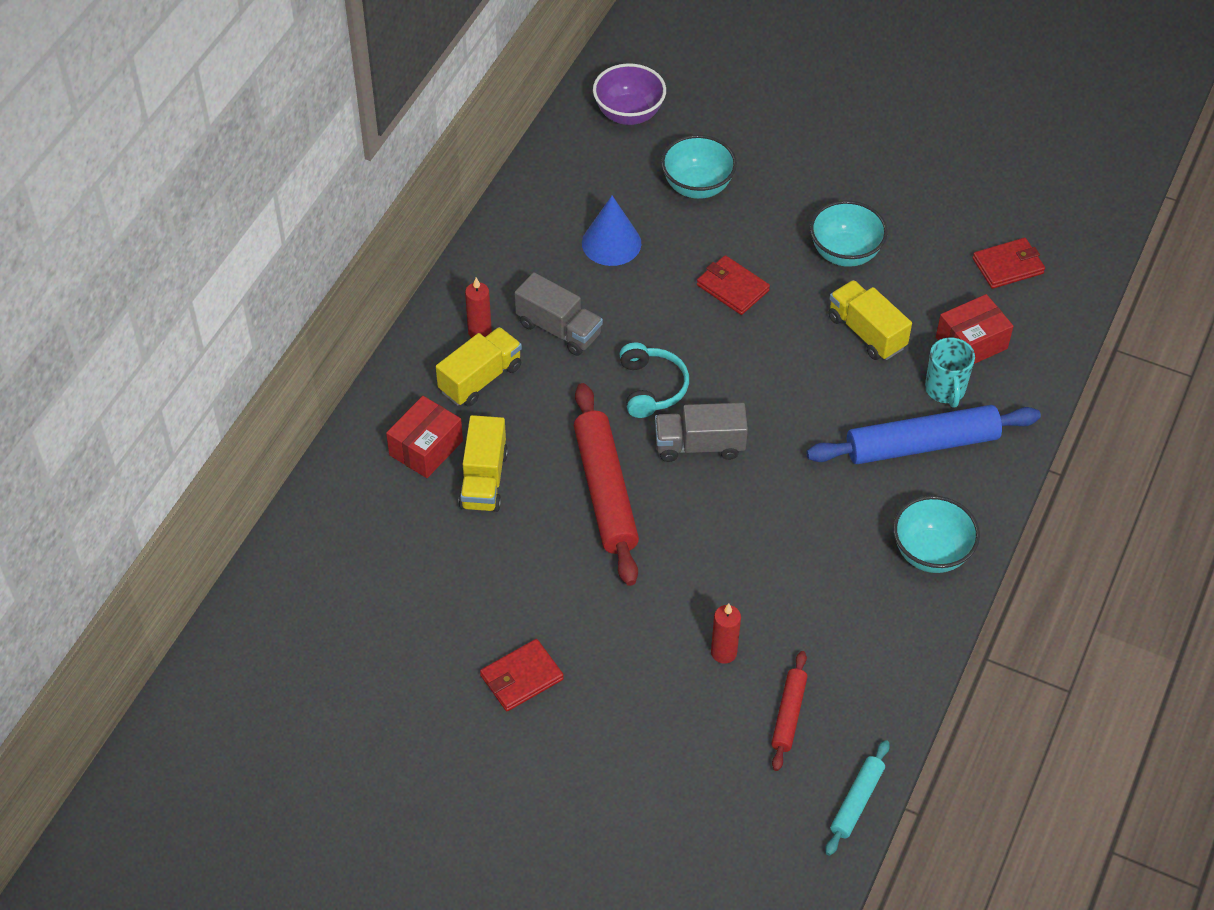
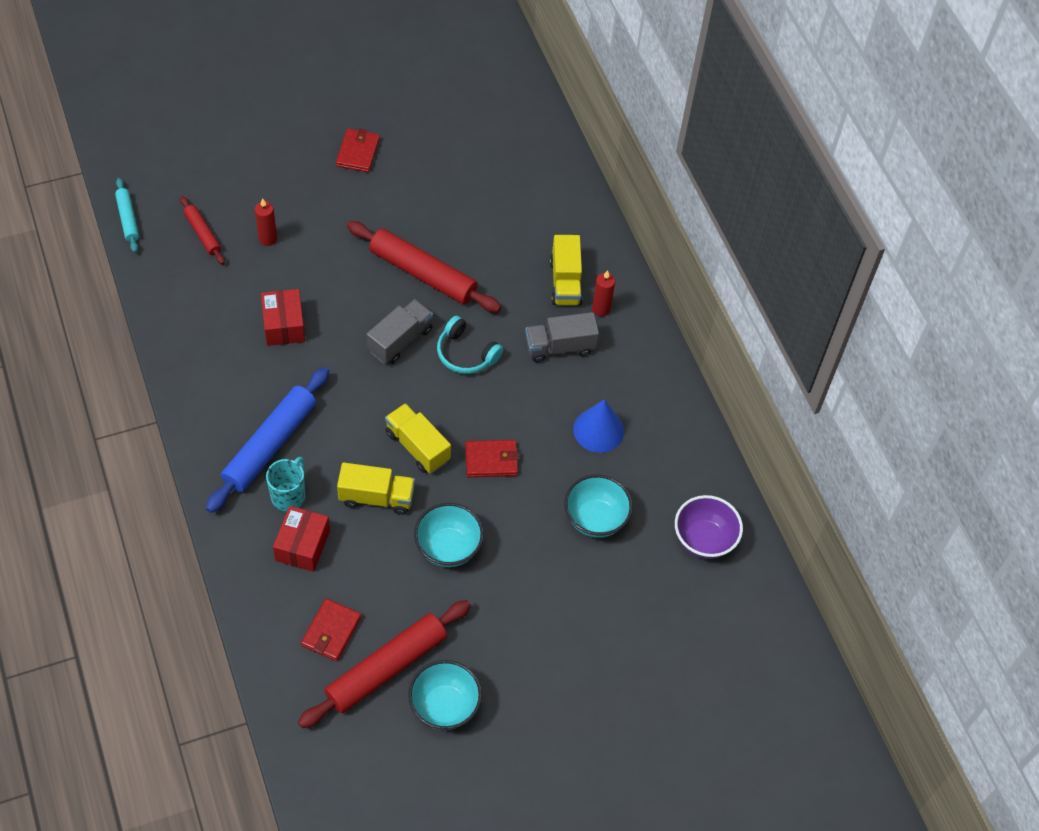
camera: 130 degrees right, 5 degrees up
(426, 448) = (544, 222): red box -> red box (284, 325)
(484, 480) = (494, 230): yellow truck -> yellow truck (417, 447)
(931, 553) = (203, 379): turquoise bowl -> turquoise bowl (444, 706)
(945, 390) = (289, 495): turquoise mug -> turquoise mug turned 75 degrees clockwise
(986, 212) = (386, 668): none -> red rolling pin

